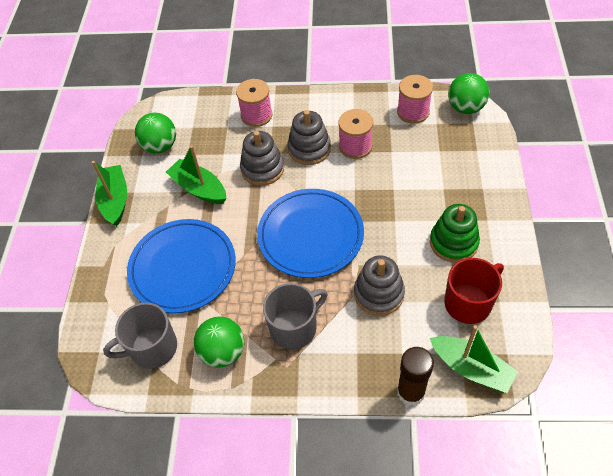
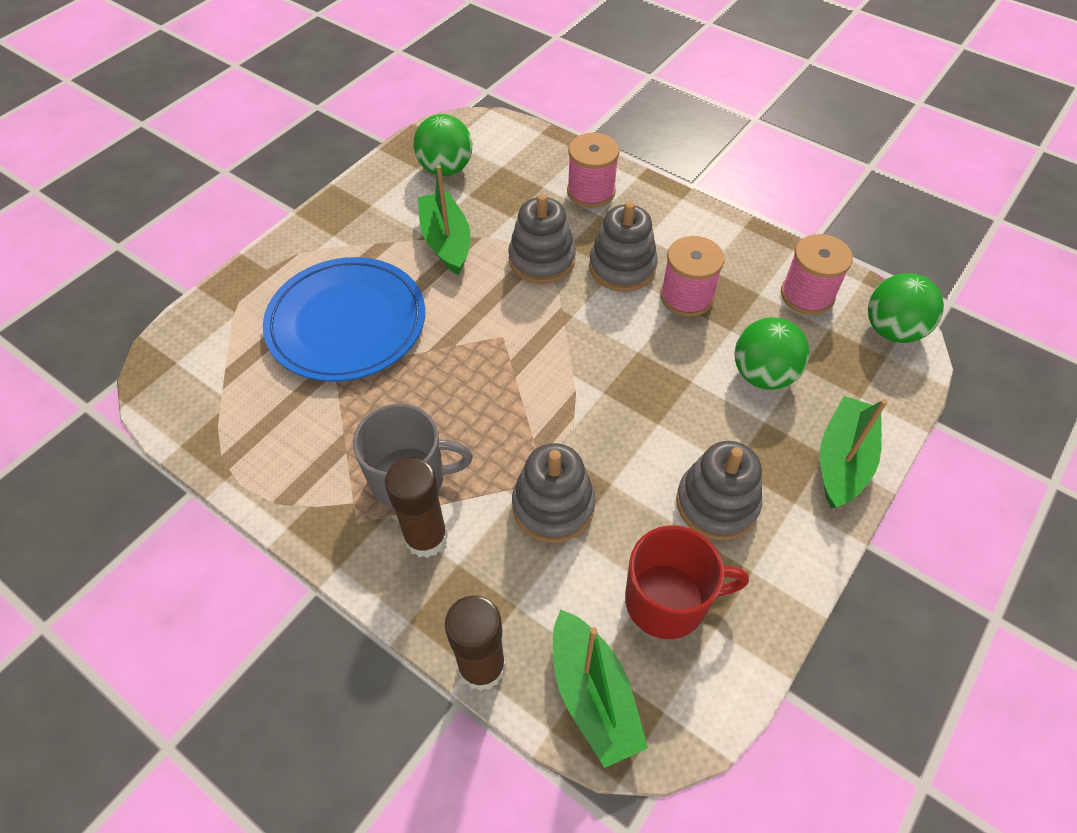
camera: 30 degrees right, 0 degrees up
(115, 200) = (343, 203): green boat -> green boat (843, 460)
(152, 348) = (232, 395): grey mug -> none
(223, 352) = (302, 452): green ball -> green ball (763, 375)
(310, 235) = (530, 376): blue plate -> none
(329, 351) = (426, 538): none -> brown glue stick
(453, 242) = (716, 503): green stacking toy -> grey stacking toy

